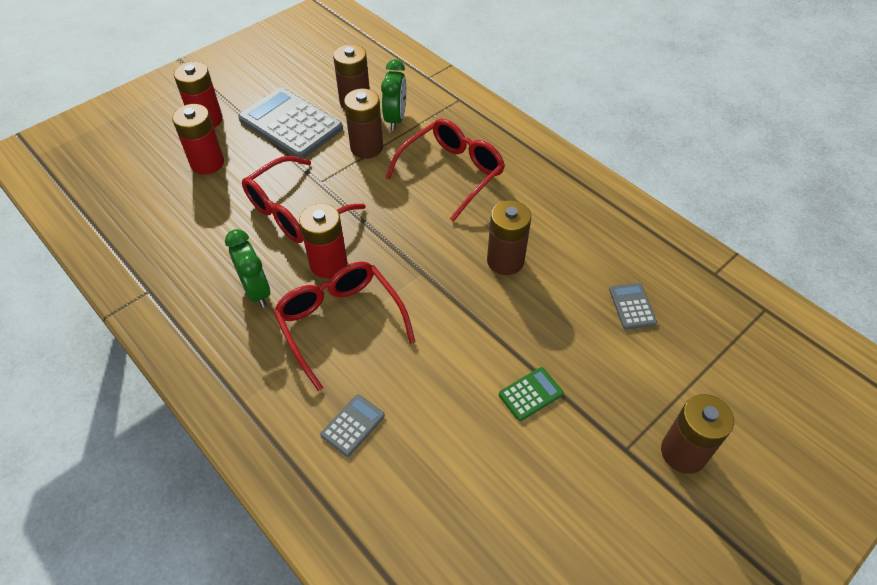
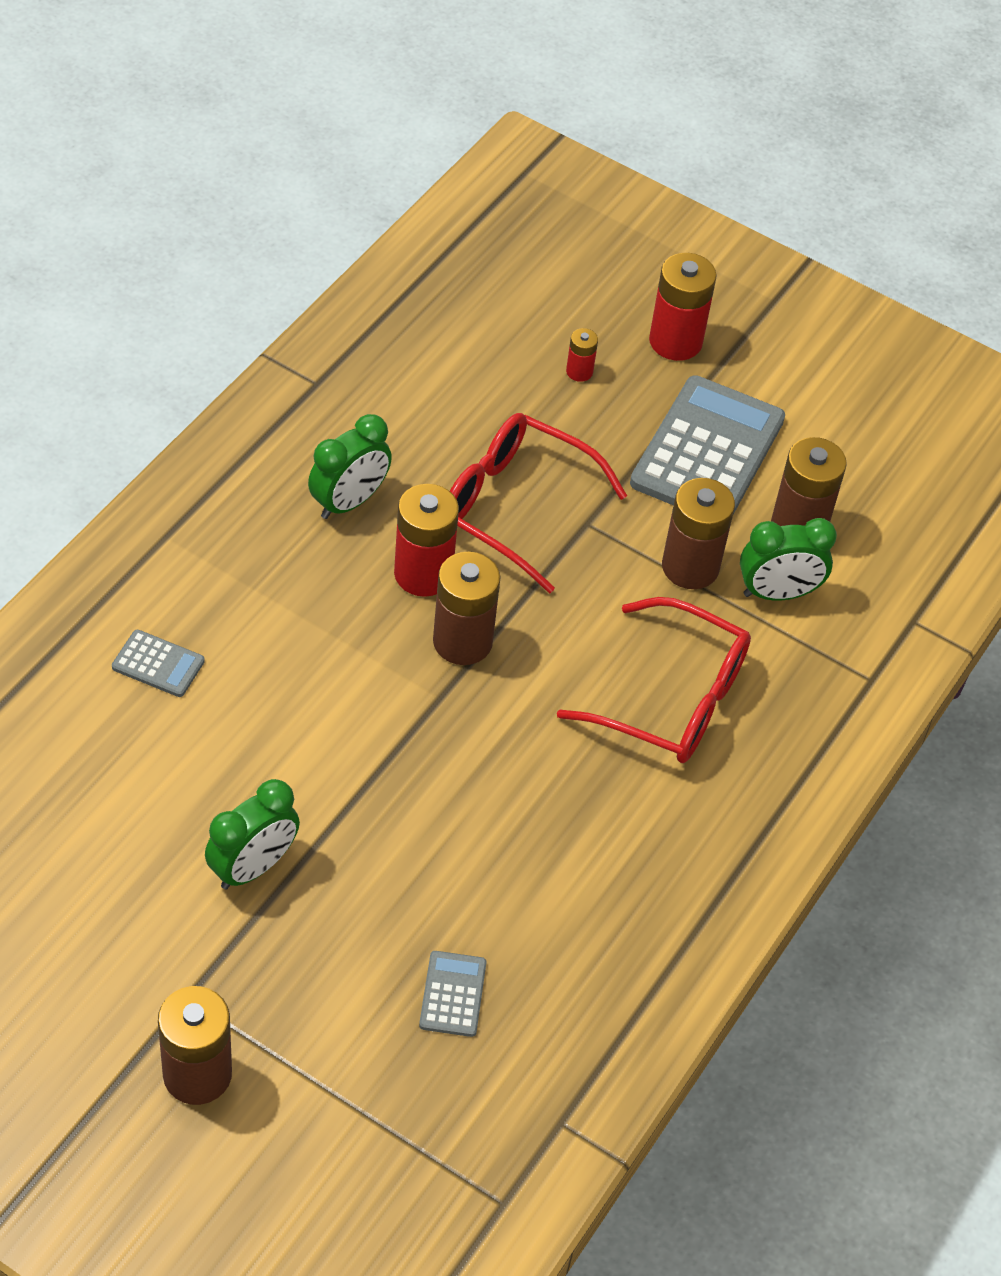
camera: 70 degrees right, 0 degrees up
(207, 163) = (579, 371): red battery -> red battery, size x0.49
(340, 322) = (320, 612): red glasses -> none
(505, 260) = (497, 803): brown battery -> brown battery (462, 641)
(530, 394) = (253, 867): green calculator -> green clock
(632, 306) = (453, 994): grey calculator -> grey calculator turned 60 degrees counterclockwise

